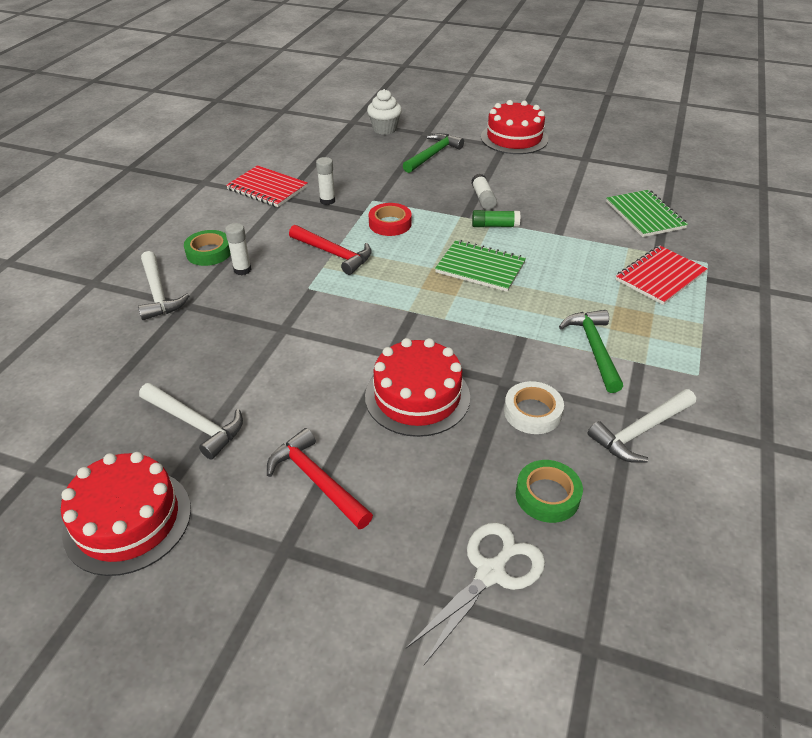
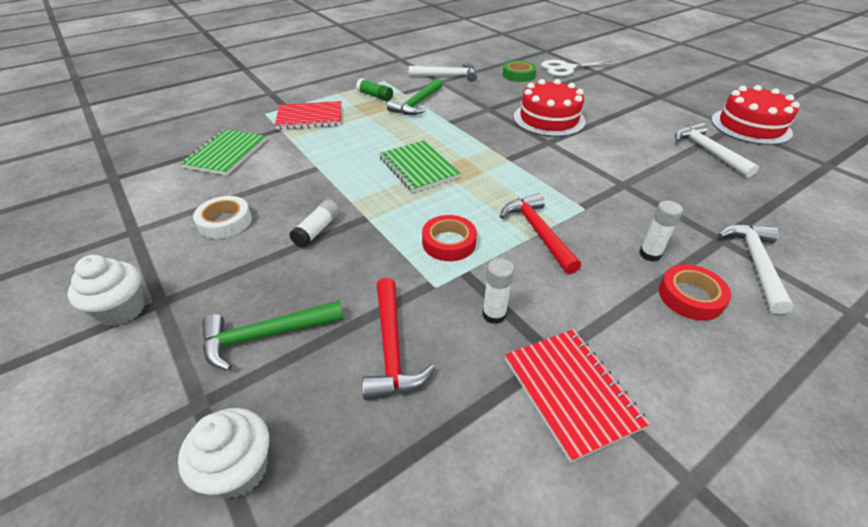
camera: 145 degrees left, 0 degrees up
(209, 252) = (690, 296): green tape -> red tape
(317, 481) = (632, 109): red hammer -> red hammer (392, 348)
(495, 226) = (353, 196): green glue stick -> green glue stick (375, 96)
(514, 138) = (122, 310): red cake -> white cupcake
(532, 412) = (490, 95): white tape -> white tape (225, 222)

